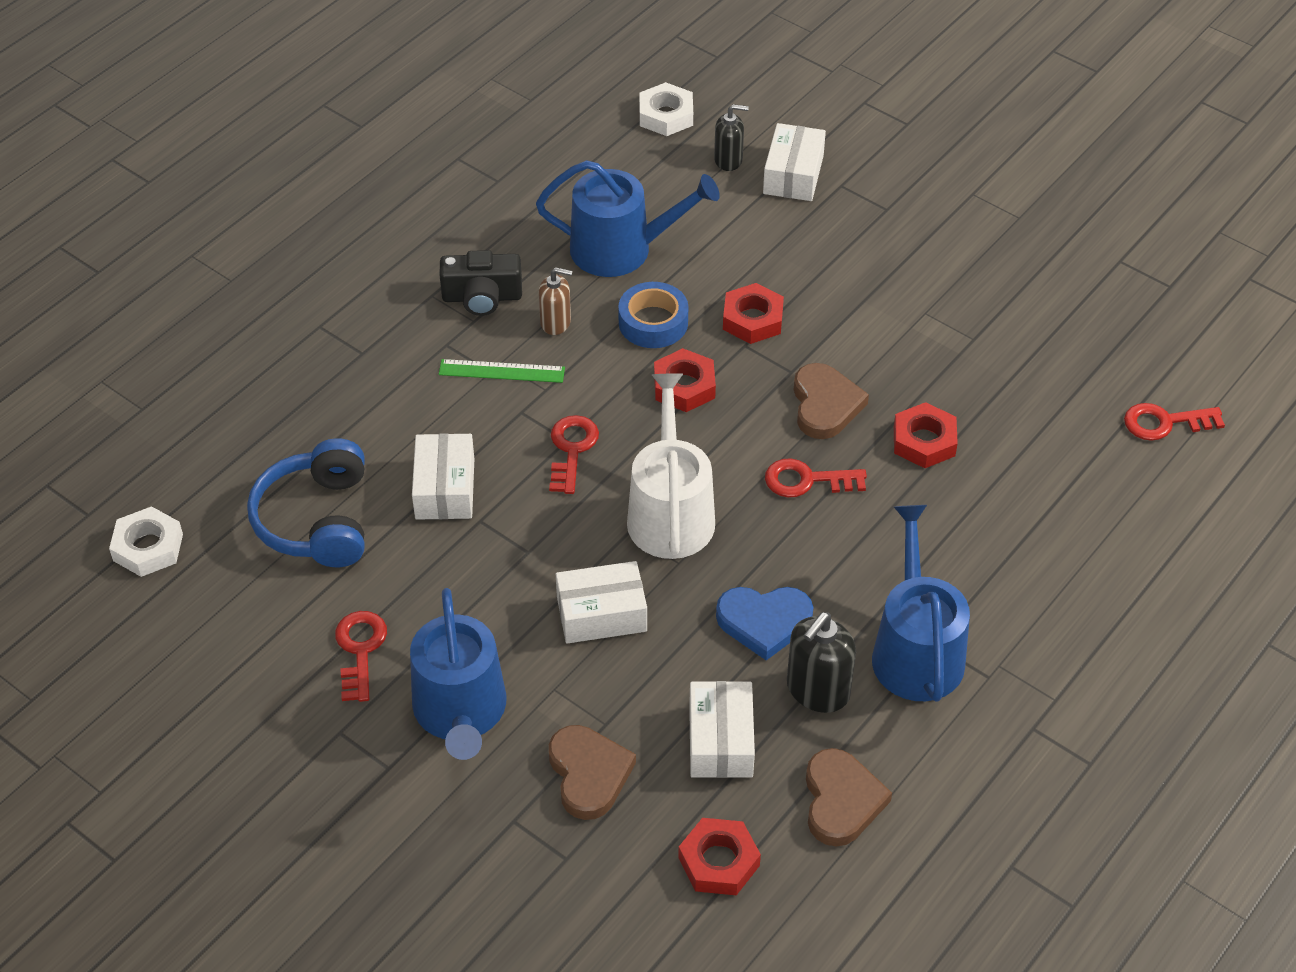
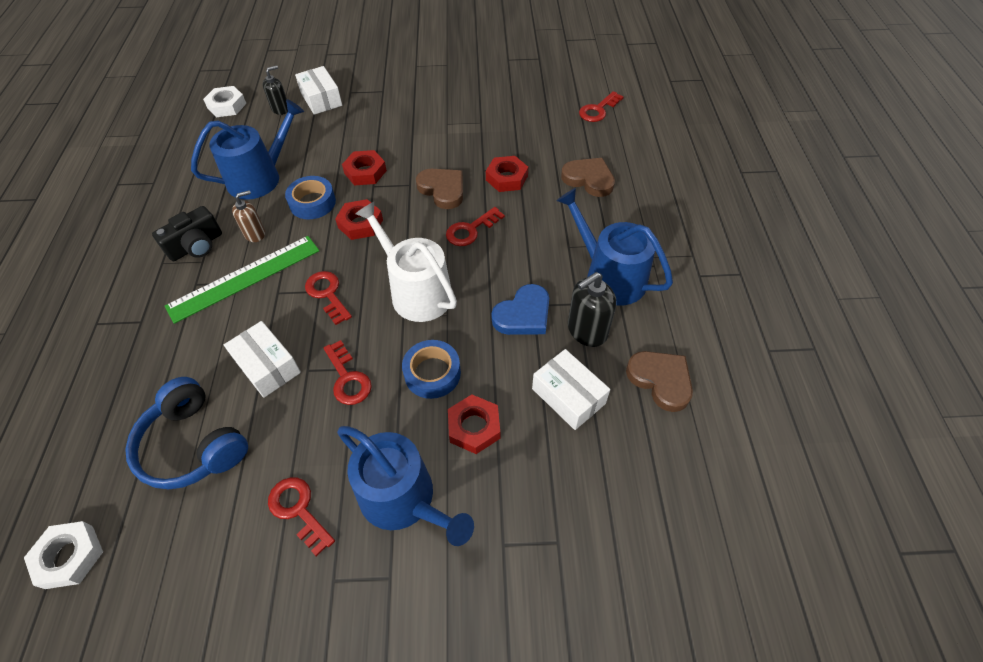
camera: 40 degrees left, 5 degrees up
(501, 371) = (244, 278): green ruler -> green ruler, size x1.74
(512, 557) = (347, 378): none -> red key
(589, 774) = (518, 475): brown heart -> brown heart (589, 179)
(601, 614) = (432, 373): white box -> blue tape
(719, 861) = (640, 468): red nut -> red nut (474, 427)
(817, 690) = (586, 330): black soap dispenser -> black soap dispenser turned 60 degrees clockwise

